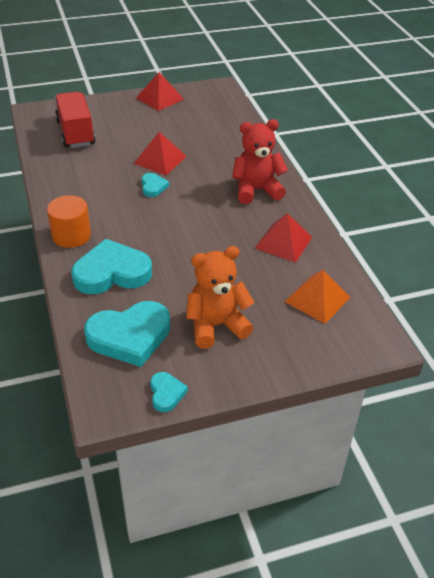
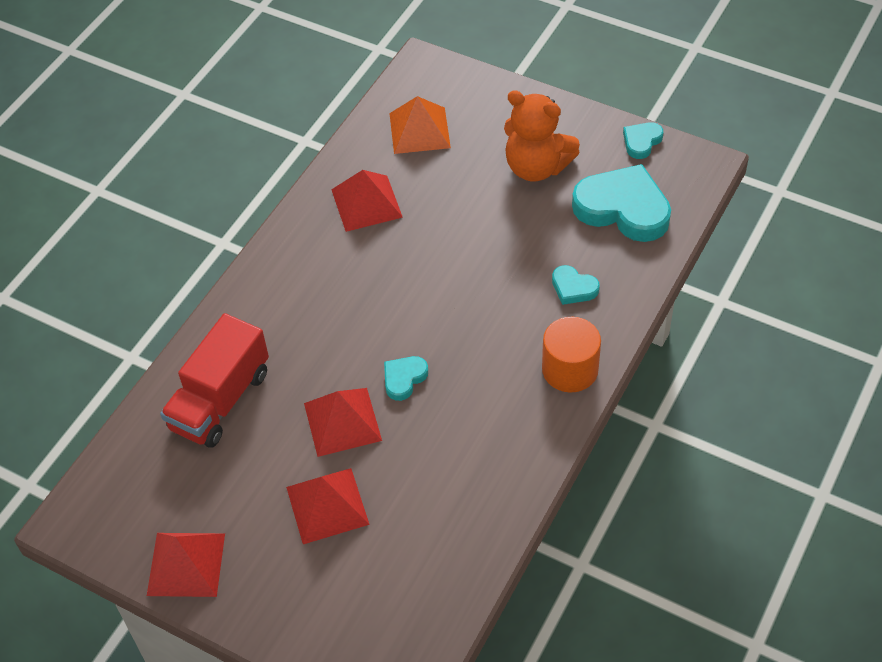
camera: 130 degrees left, 10 degrees up
(75, 133) = (389, 572): red truck -> red truck (220, 400)
(112, 273) = (573, 288): turquoise heart -> turquoise heart, size x0.48
(128, 136) = (327, 505): none -> red pyramid
(256, 190) = (299, 286): red teddy bear -> none

